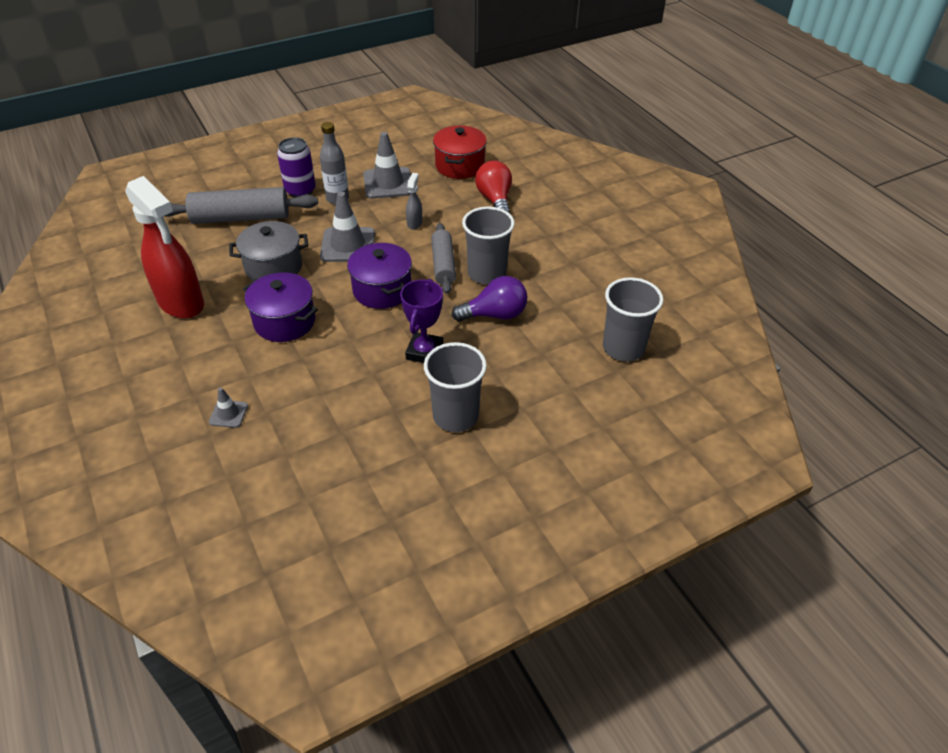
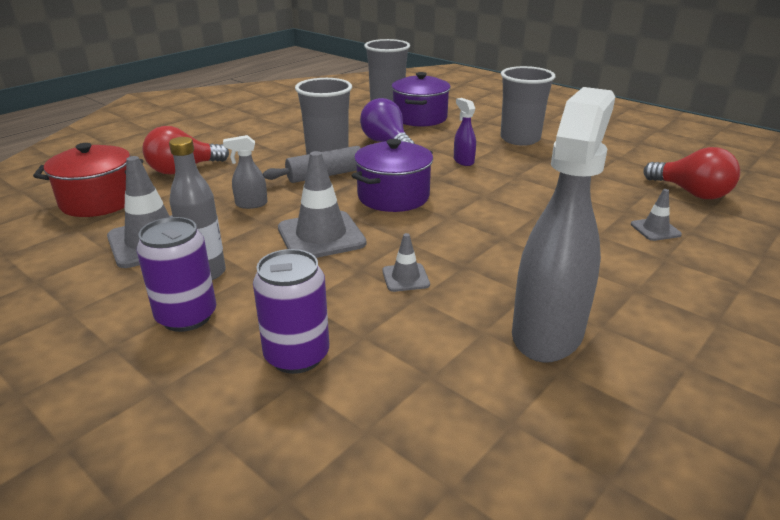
camera: 110 degrees left, 15 degrees down
(181, 303) = (547, 332): red spray bottle -> grey spray bottle
(241, 218) = (297, 356): grey rolling pin -> purple can
(259, 482) = (691, 193): none -> red light bulb
(273, 267) = (405, 278): grey pot -> grey traffic cone
(284, 321) = (497, 238): purple pot -> purple pot (420, 118)
(424, 352) = (463, 161): purple trophy -> purple spray bottle

